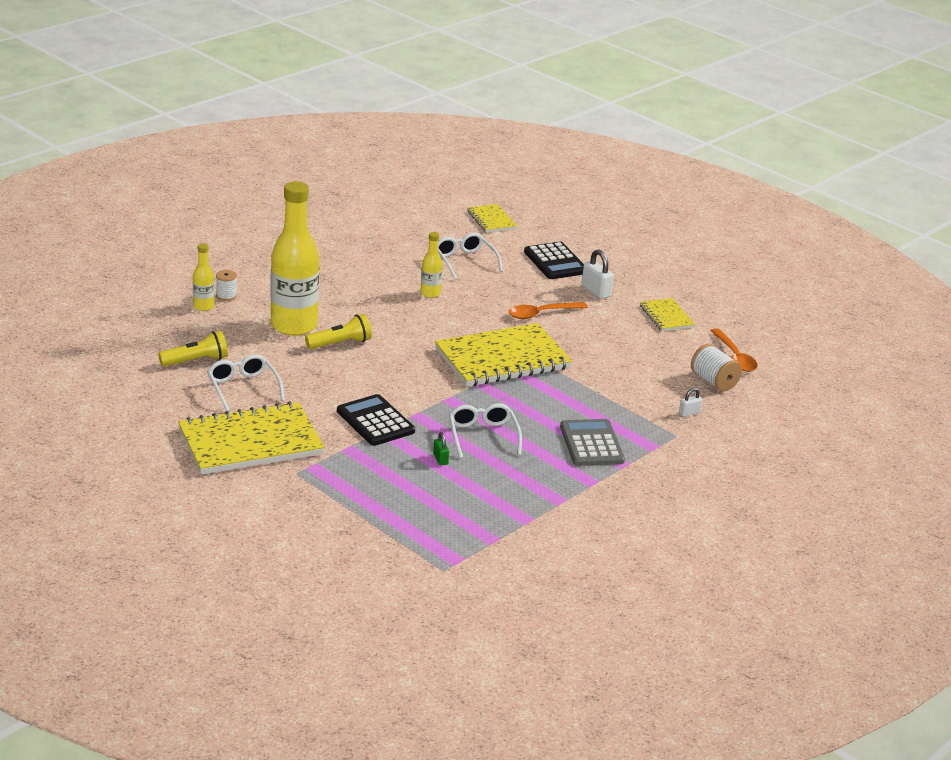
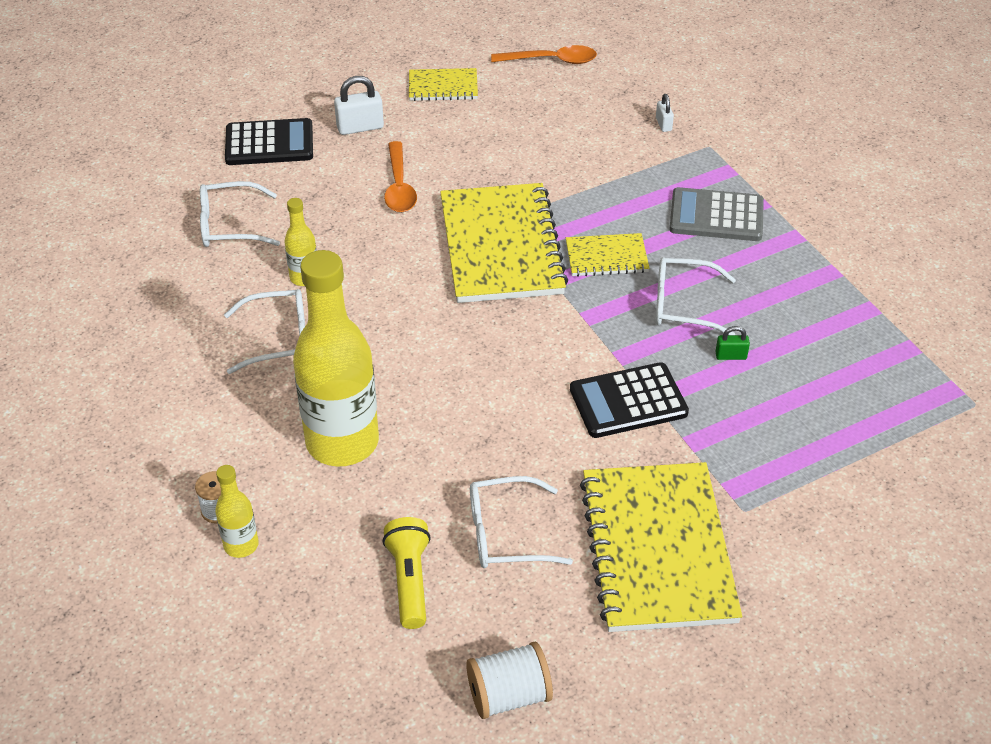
camera: 70 degrees left, 15 degrees up
(340, 344) = (411, 399): yellow flashlight -> none
(371, 293) = (280, 339): none -> white glasses
(491, 220) = (123, 174): yellow notebook -> yellow notebook (606, 257)
(713, 381) = (600, 89): white spool -> white spool (508, 695)

